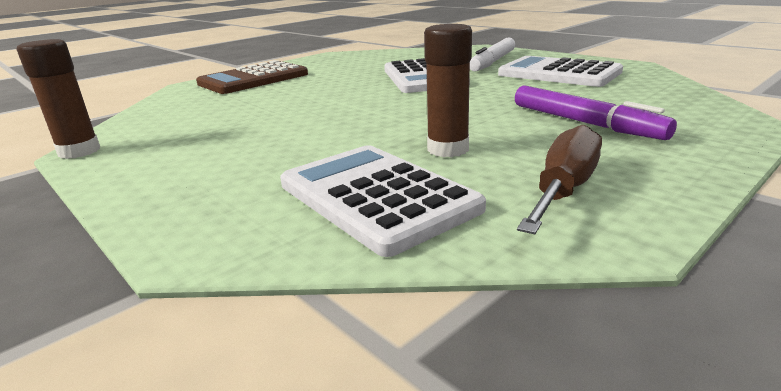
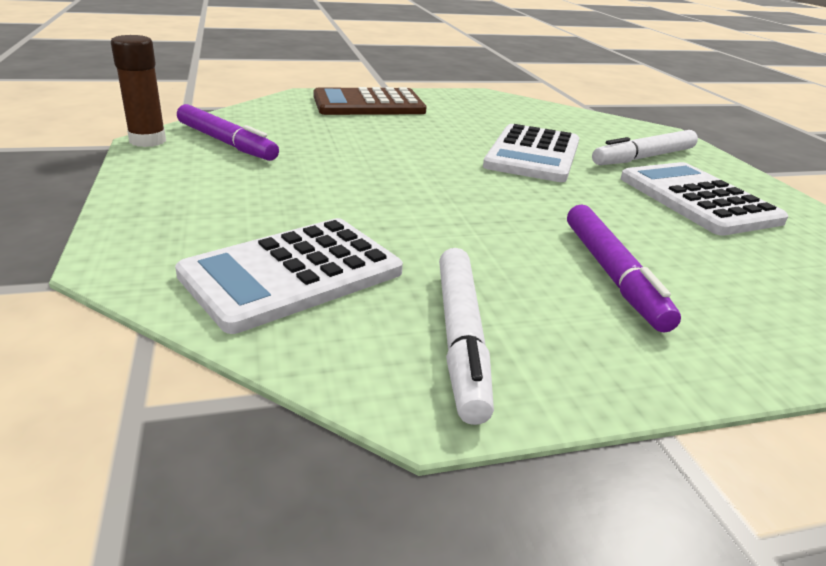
camera: 25 degrees right, 5 degrees up
(165, 132) = (226, 142): none -> purple marker
(376, 196) = (292, 274): white calculator -> white calculator turned 120 degrees counterclockwise
(448, 149) = (423, 251): brown glue stick -> none
(564, 189) = (461, 338): brown screwdriver -> white marker

